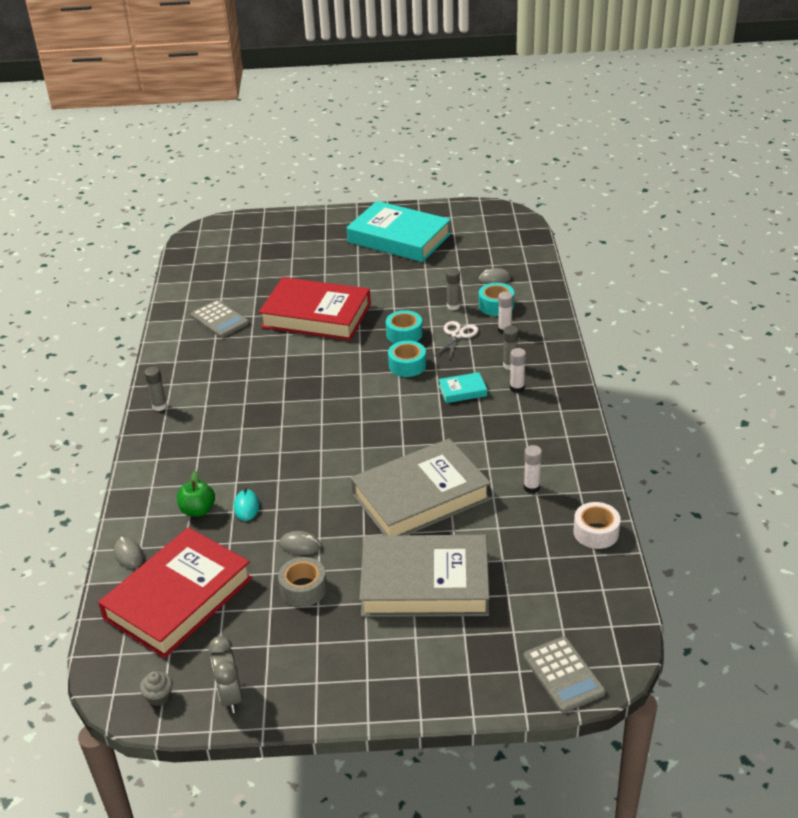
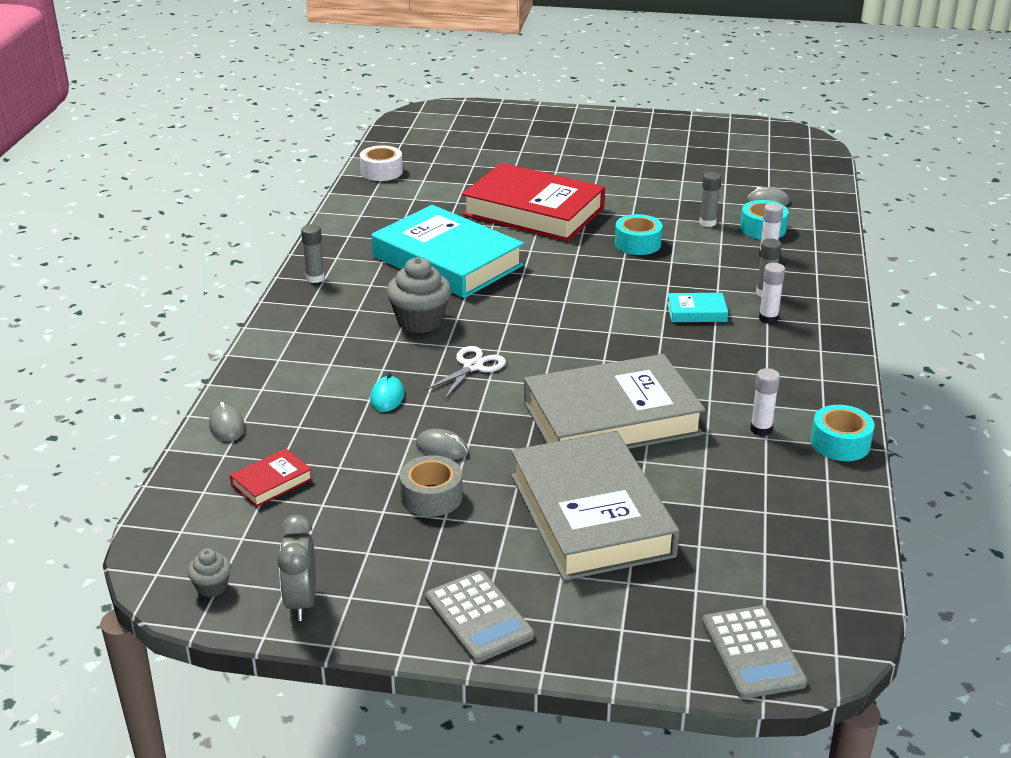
camera: 10 degrees right, 5 degrees down
(178, 598) = (271, 482): red book -> red book, size x0.41
(198, 510) = (326, 392): green apple -> none
(219, 320) = (415, 201): grey calculator -> grey calculator (478, 617)
(253, 433) = (420, 321): none -> grey cupcake
(399, 238) = (657, 146): turquoise book -> turquoise book (447, 261)
(407, 365) = (632, 276): turquoise tape -> turquoise tape (840, 443)
(425, 583) = (591, 515): grey book -> grey book turned 60 degrees clockwise
(457, 335) = (705, 253): white scissors -> white scissors (473, 366)
(596, 532) = (837, 493): white tape -> white tape (381, 172)

